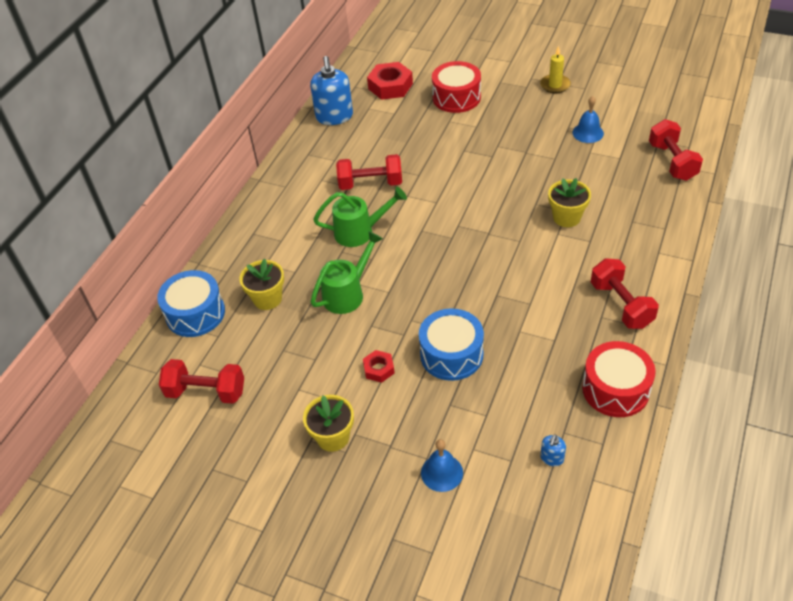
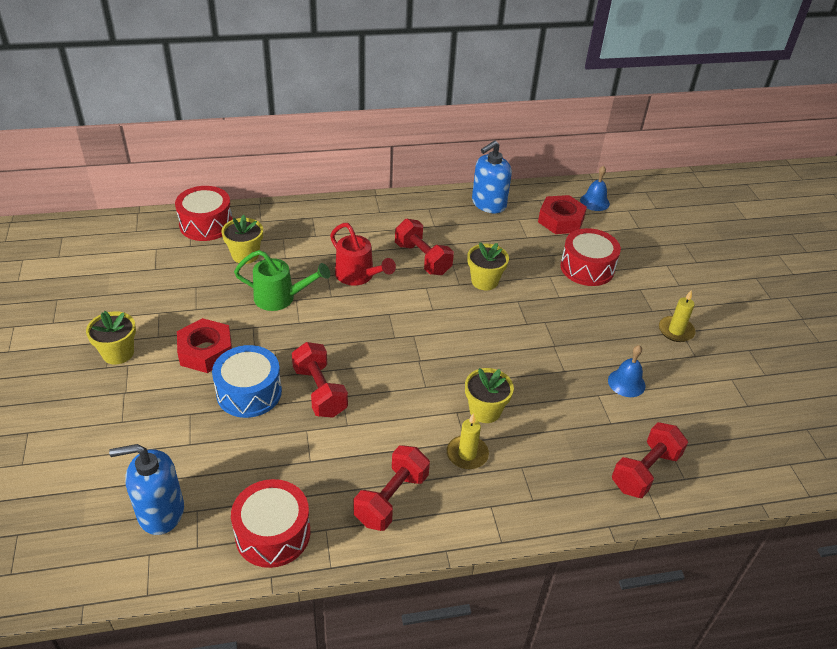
camera: 50 degrees right, 5 degrees down
(195, 313) = (206, 224): blue drum -> red drum
(206, 392) = (130, 264): red dumbbell -> red dumbbell (320, 391)
(359, 232) = (358, 276): green watering can -> red watering can
(379, 369) = (206, 351): red nut -> red nut, size x1.82
(427, 159) = (484, 281): none -> yellow flower pot
(442, 472) = (110, 437): blue bell -> blue bell (594, 202)
(552, 458) = (160, 512): blue soap dispenser -> blue soap dispenser, size x2.27
(603, 245) = (467, 454): none -> yellow candle

